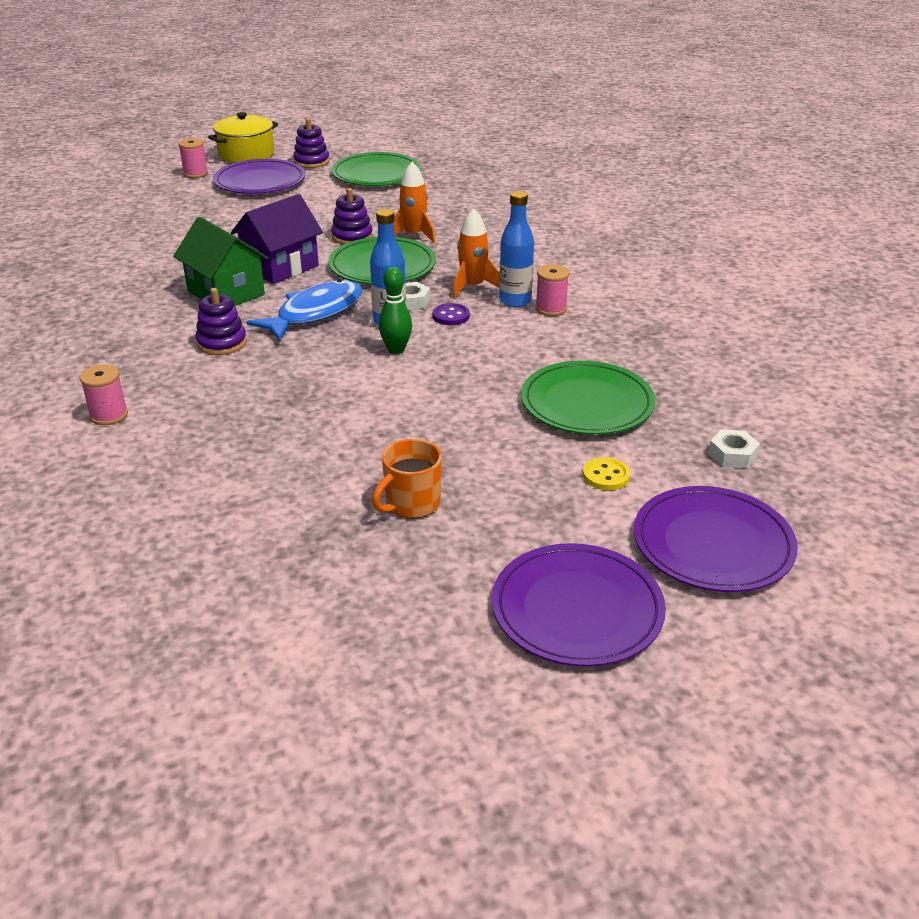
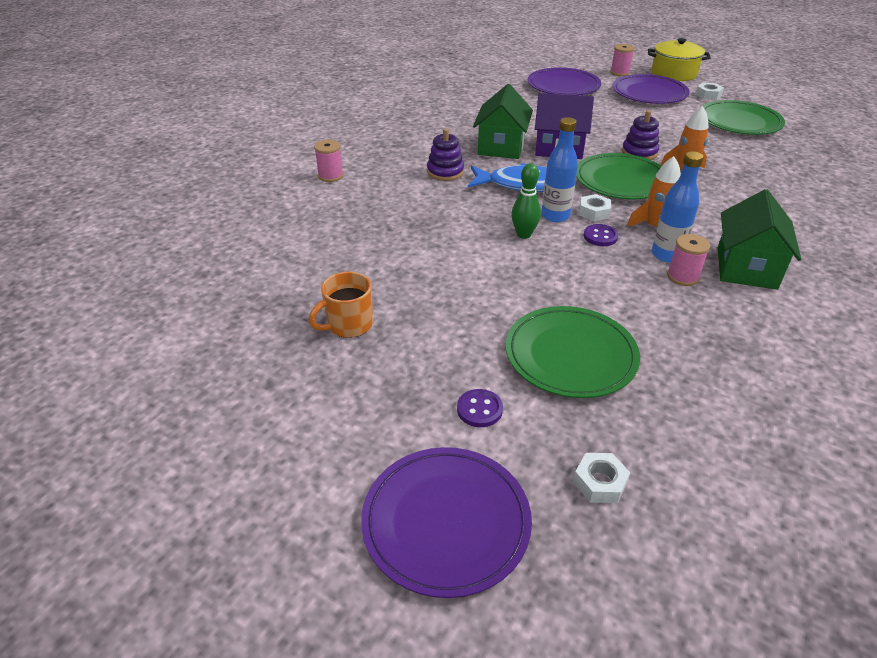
camera: 55 degrees right, 5 degrees up
(311, 162) = (708, 95): purple stacking toy -> white nut
(411, 504) = (349, 325): orange mug -> orange mug turned 45 degrees counterclockwise
(572, 279) = (746, 268): none -> green house
(577, 609) = (291, 466): purple plate -> purple plate (563, 86)
(606, 476) = (479, 409): yellow button -> purple button

